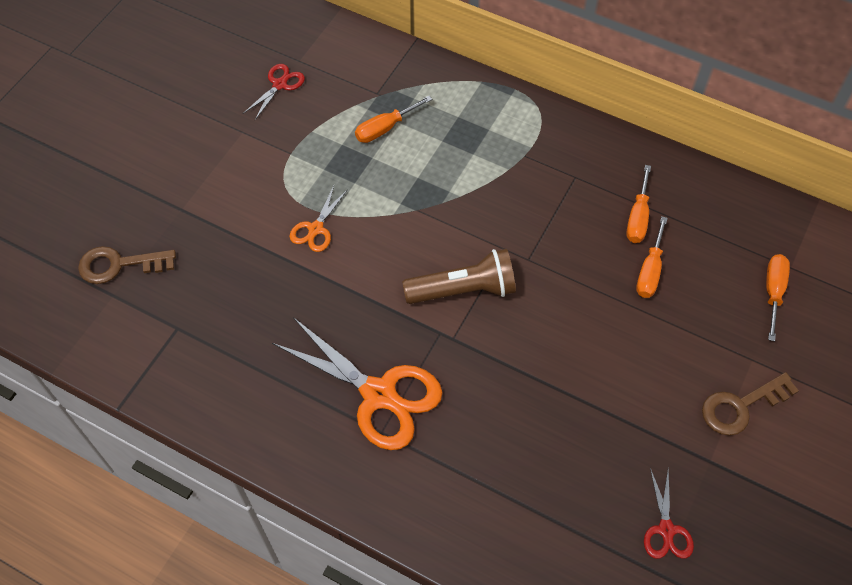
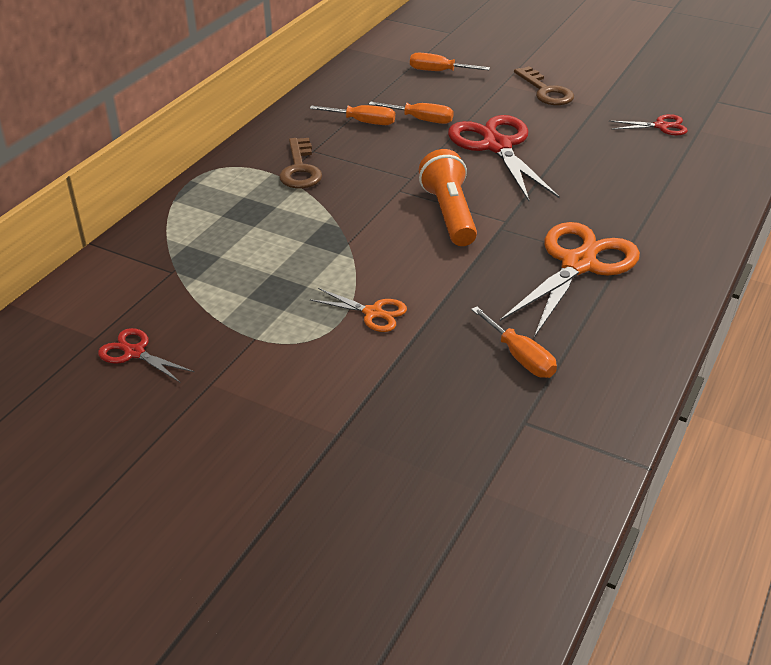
camera: 90 degrees left, 20 degrees down
(119, 265) = (432, 490): brown key -> brown key (300, 169)
(385, 128) = (229, 265): orange screwdriver -> orange screwdriver (520, 357)
(463, 290) = (449, 214): brown flashlight -> orange flashlight
(599, 341) = (496, 146): none -> red scissors

